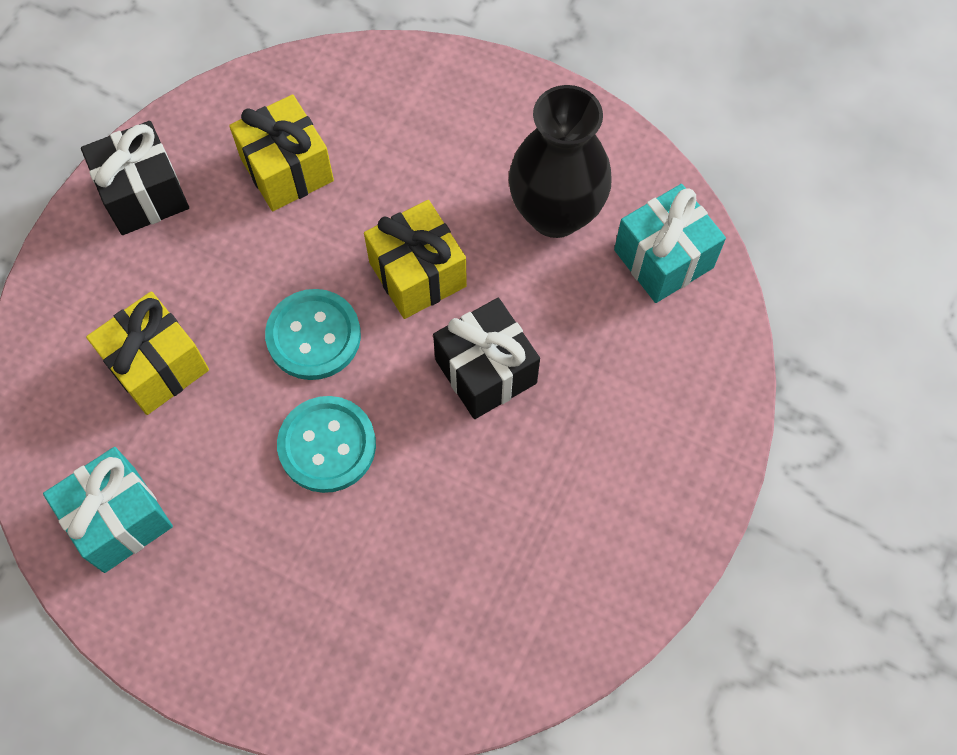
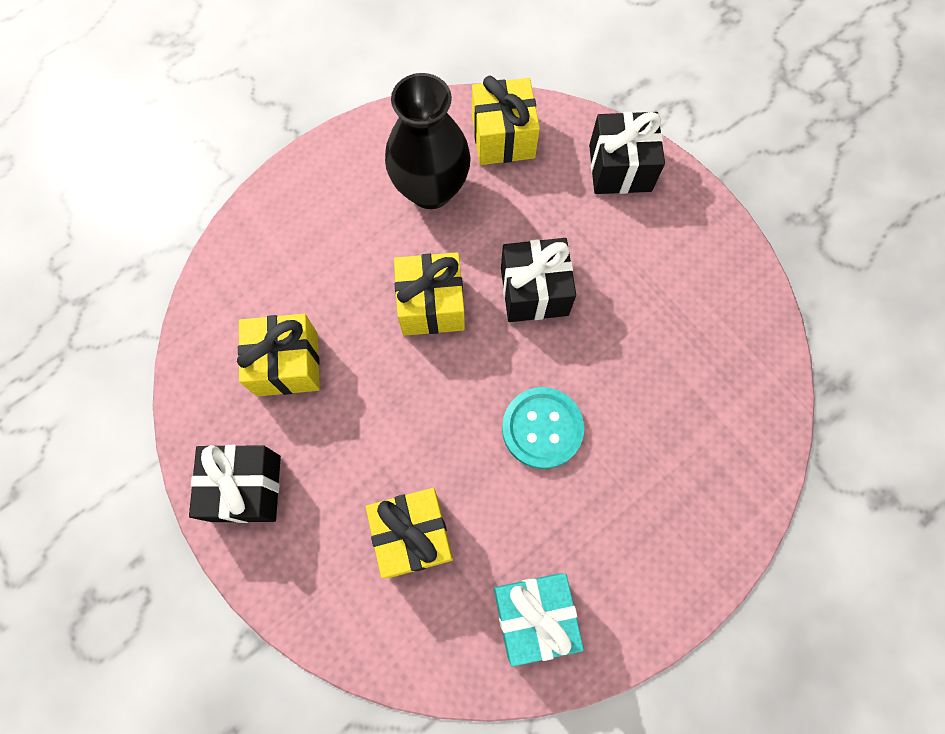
camera: 65 degrees left, 5 degrees up
(313, 336) = (446, 402): turquoise button -> none
(663, 259) = (503, 137): turquoise gift -> yellow gift
(695, 402) = (620, 168): none -> black gift

